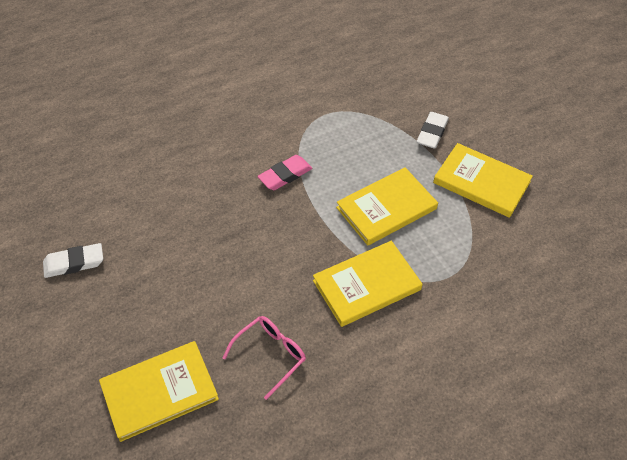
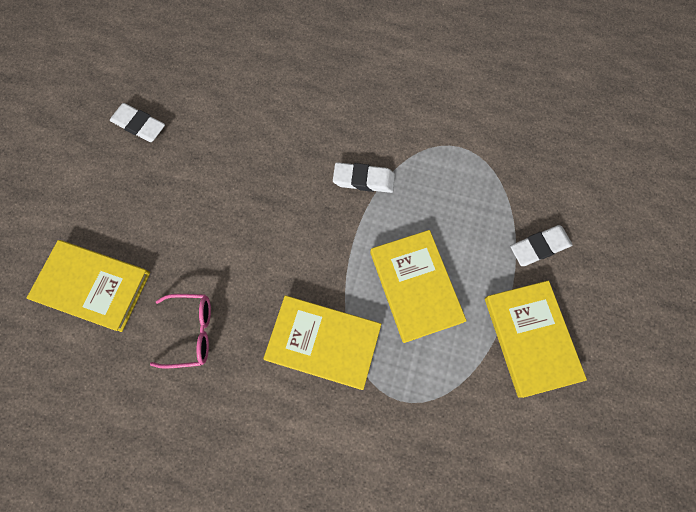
camera: 45 degrees right, 20 degrees up
(285, 175) = (364, 180): pink eraser -> white eraser
(386, 208) = (415, 286): yellow book -> yellow book turned 60 degrees clockwise

